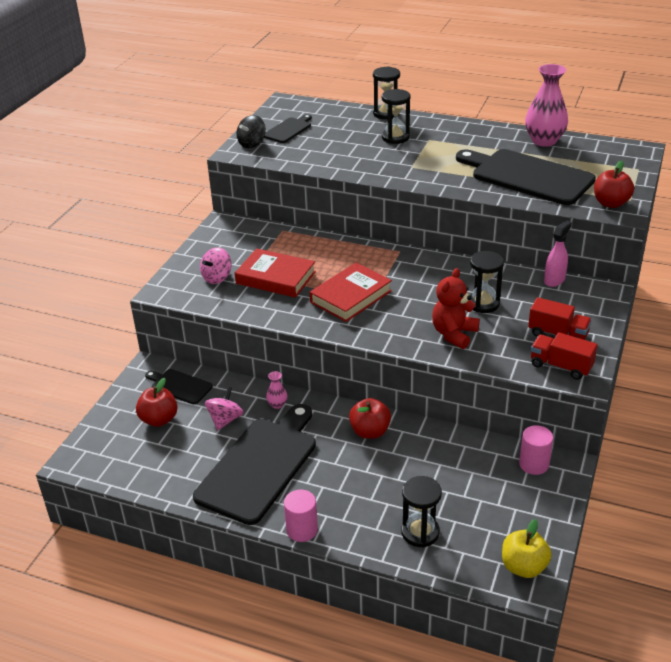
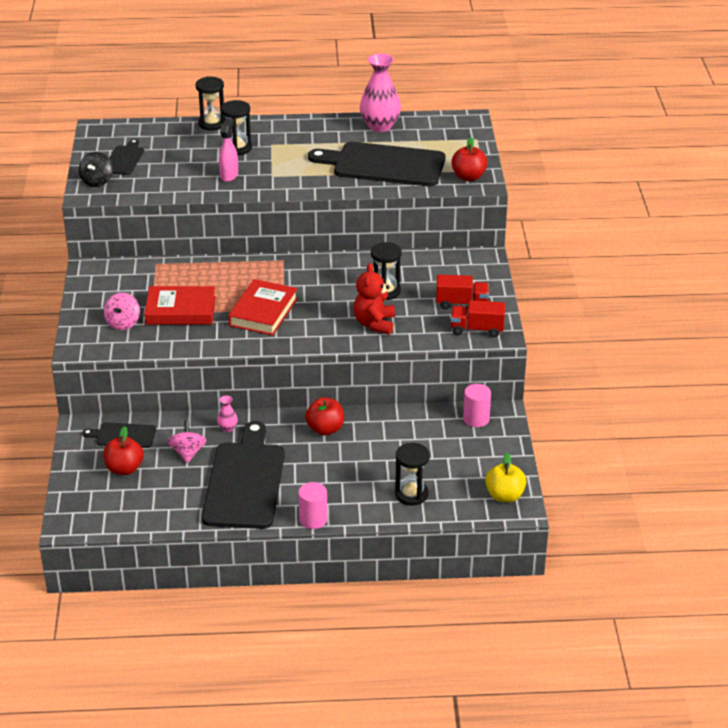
camera: 25 degrees left, 0 degrees up
(554, 280) = (436, 257): pink spray bottle -> pink spray bottle (229, 175)

